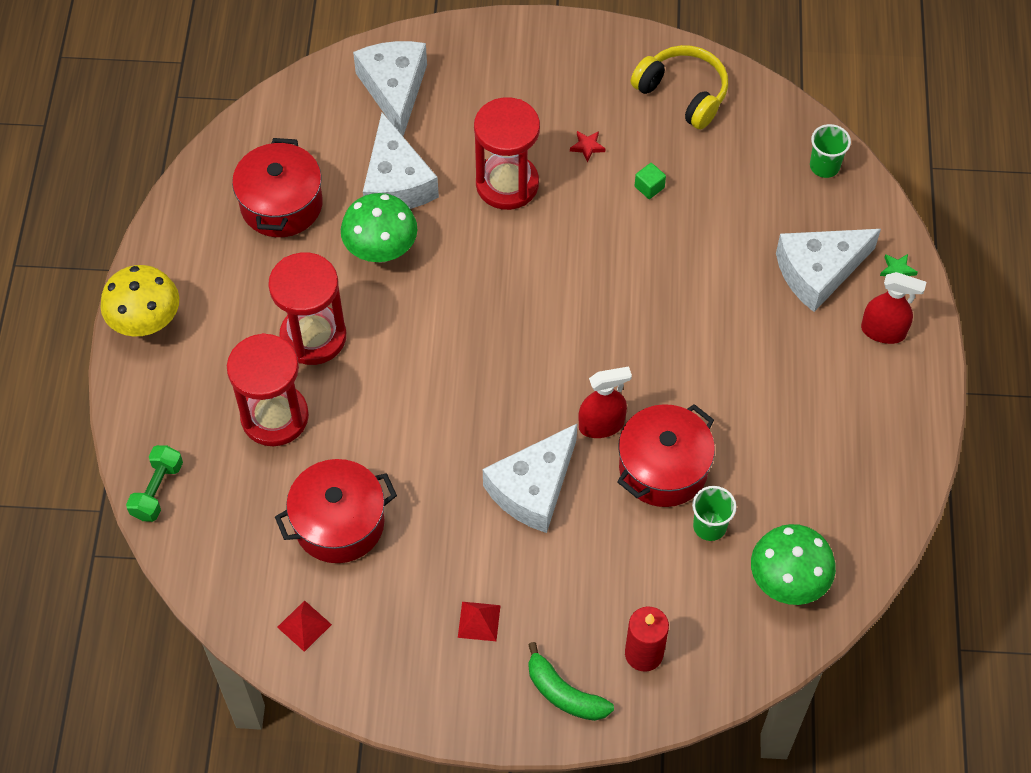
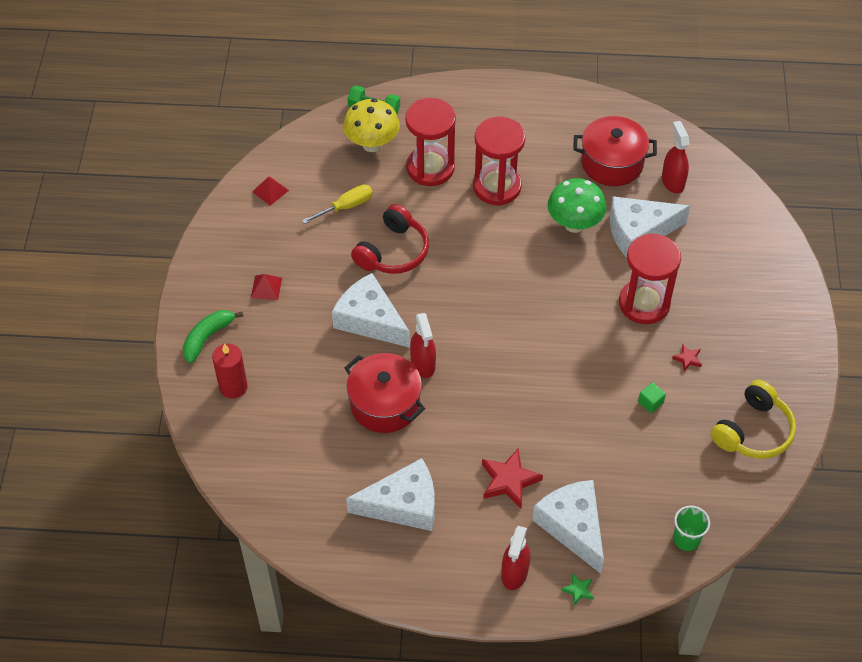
camera: 90 degrees right, 5 degrees down
(146, 323) = (505, 94): yellow mushroom -> yellow mushroom (372, 144)
(316, 141) = (672, 181): none -> red spray bottle
(339, 523) = (346, 207): red pot -> yellow screwdriver
(394, 89) = (729, 228): white cheese -> white cheese (403, 504)
(420, 462) = (393, 251): none -> red headphones
(709, 526) = (334, 433): green cup -> none
(764, 334) = (509, 480): none -> red star
(787, 582) = (284, 484): green mushroom -> none

